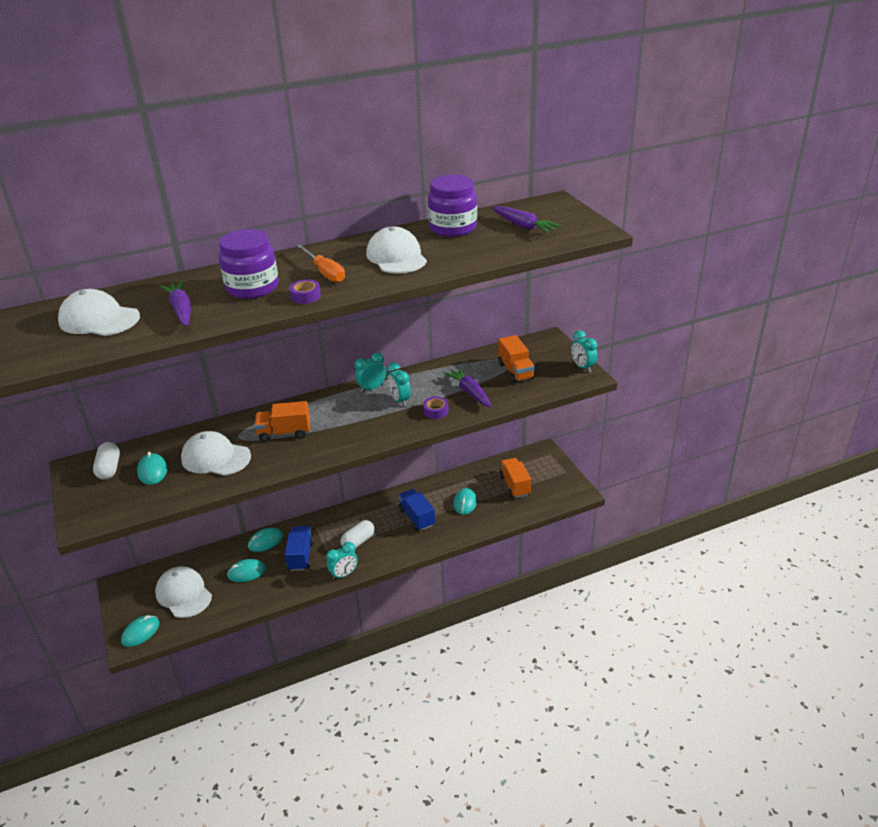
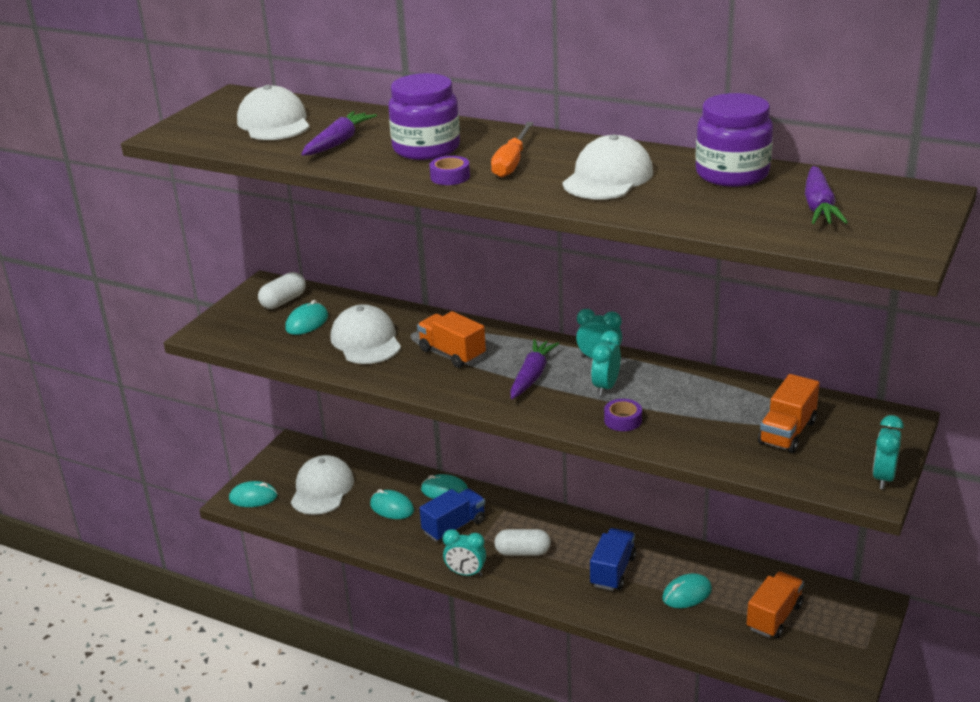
camera: 50 degrees right, 5 degrees down
(469, 392) = (693, 423): purple carrot -> purple carrot (532, 376)

